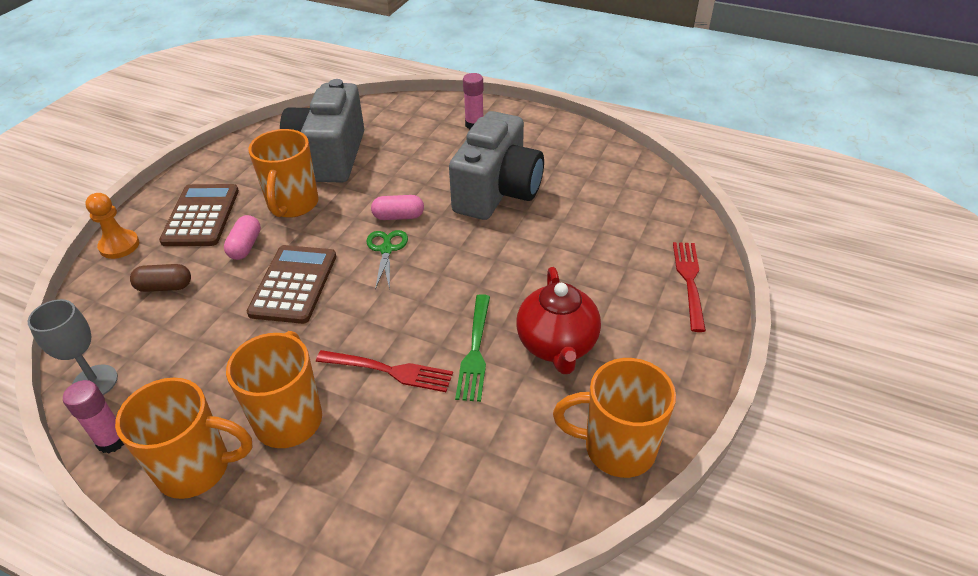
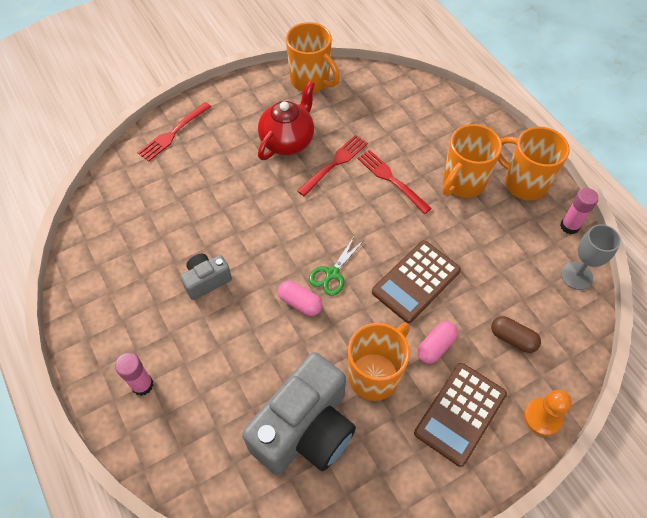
camera: 145 degrees left, 15 degrees up
(475, 351) = (334, 164): green fork -> red fork
(497, 192) = (206, 281): grey camera -> grey camera, size x0.48

